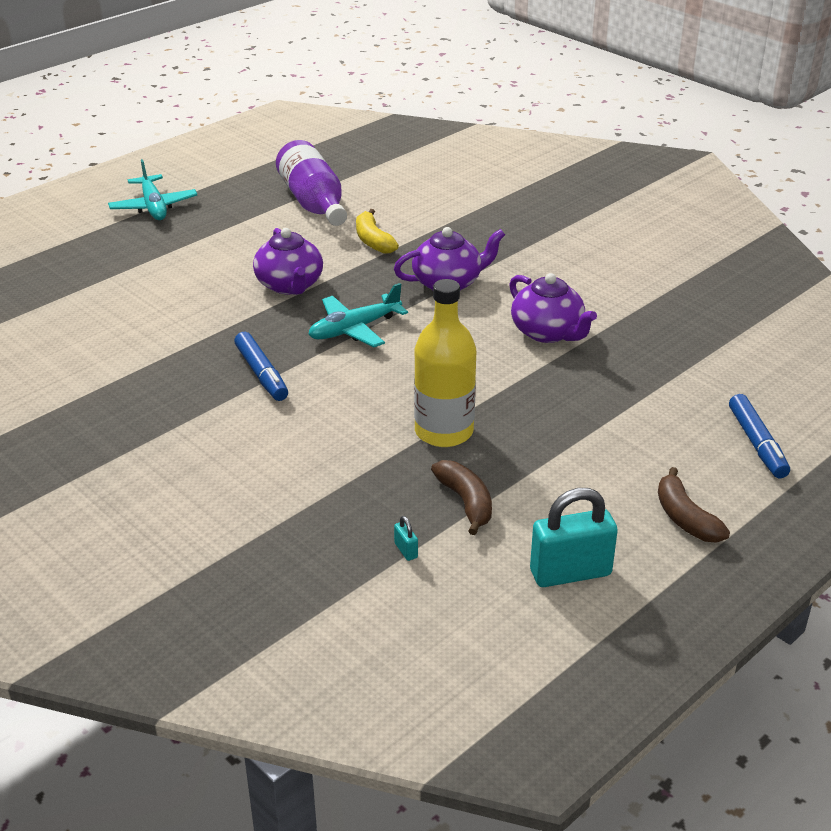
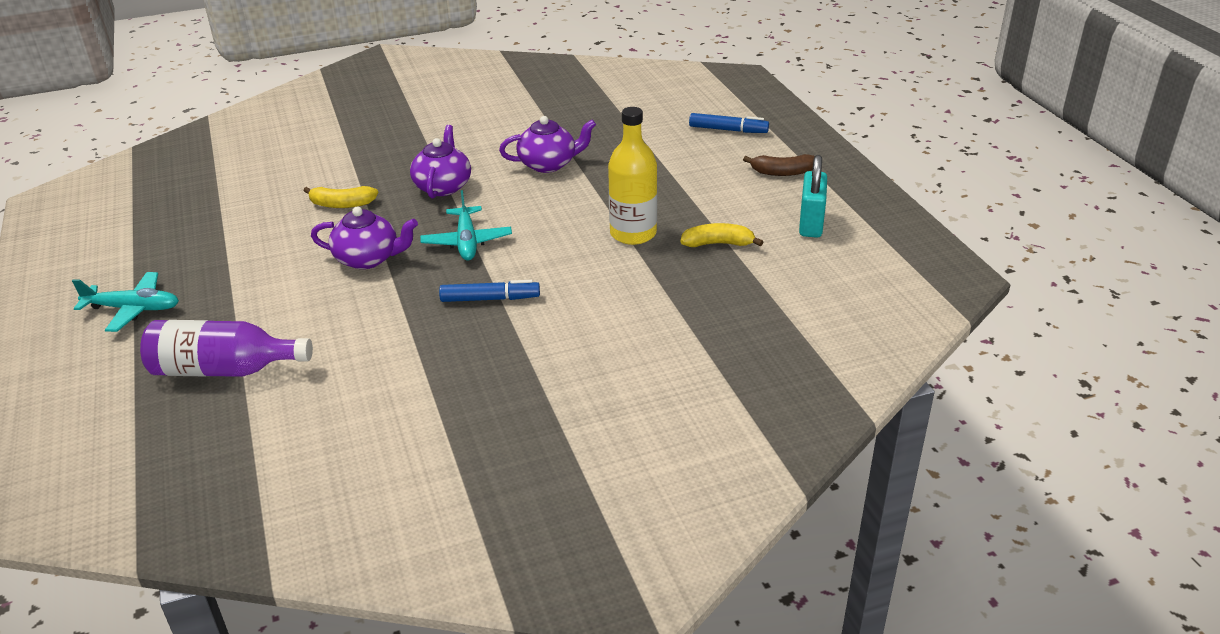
camera: 65 degrees left, 0 degrees up
(313, 203) = (242, 219): purple bottle -> purple bottle (224, 369)
(406, 550) = (754, 279): turquoise padlock -> none
(466, 502) = (718, 244): brown banana -> yellow banana

